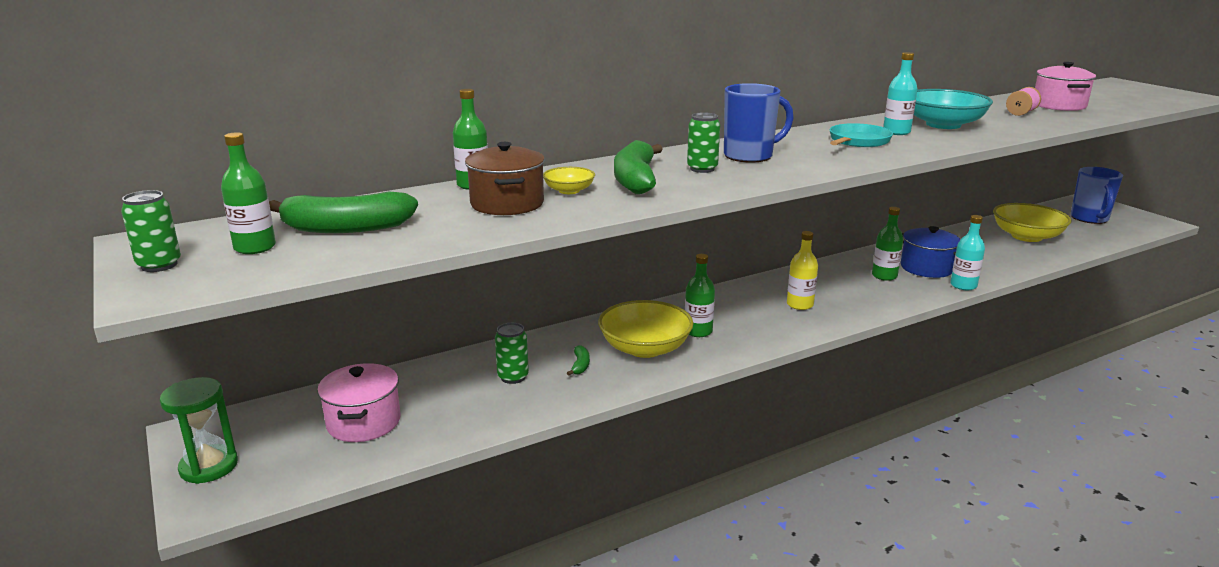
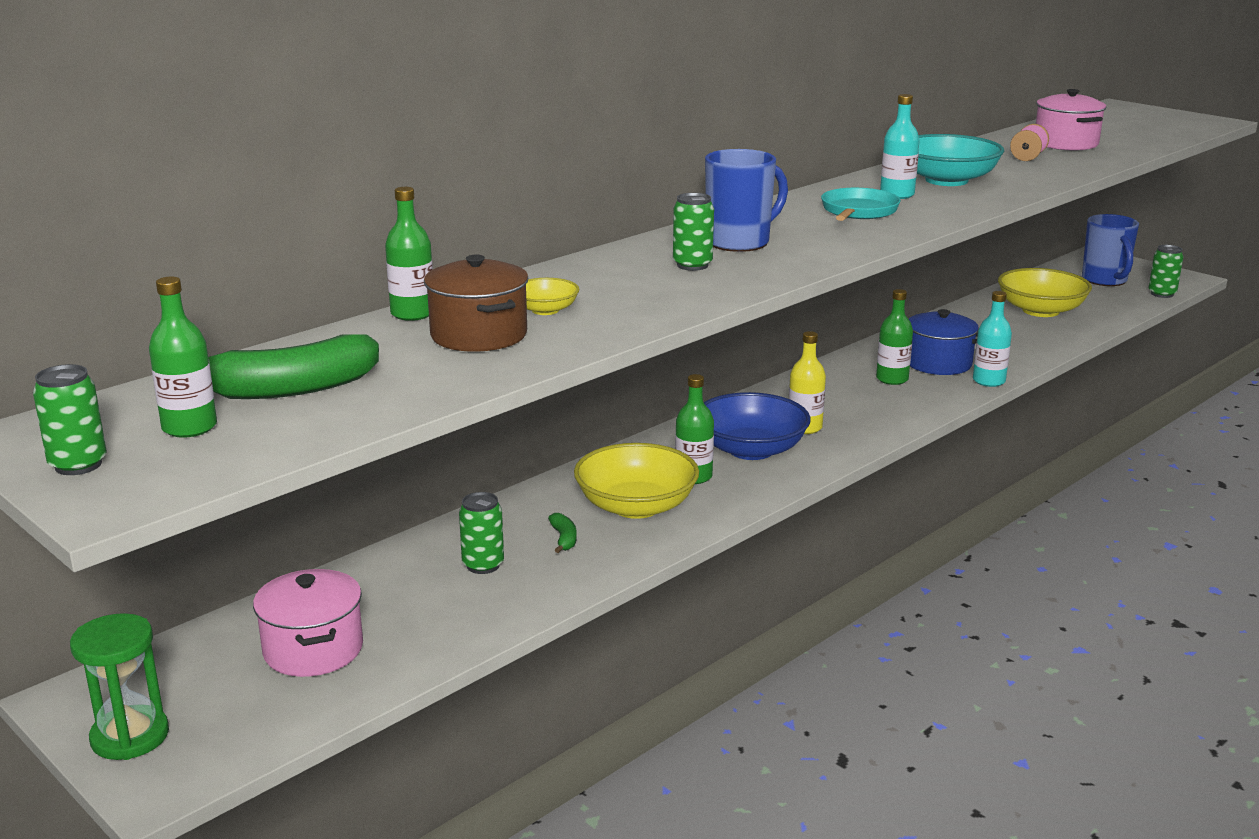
camera: 15 degrees left, 0 degrees up
(635, 180) = (619, 288): green banana -> none
(751, 316) = (751, 450): none -> blue bowl
(1136, 233) = (1162, 294): none -> green can

